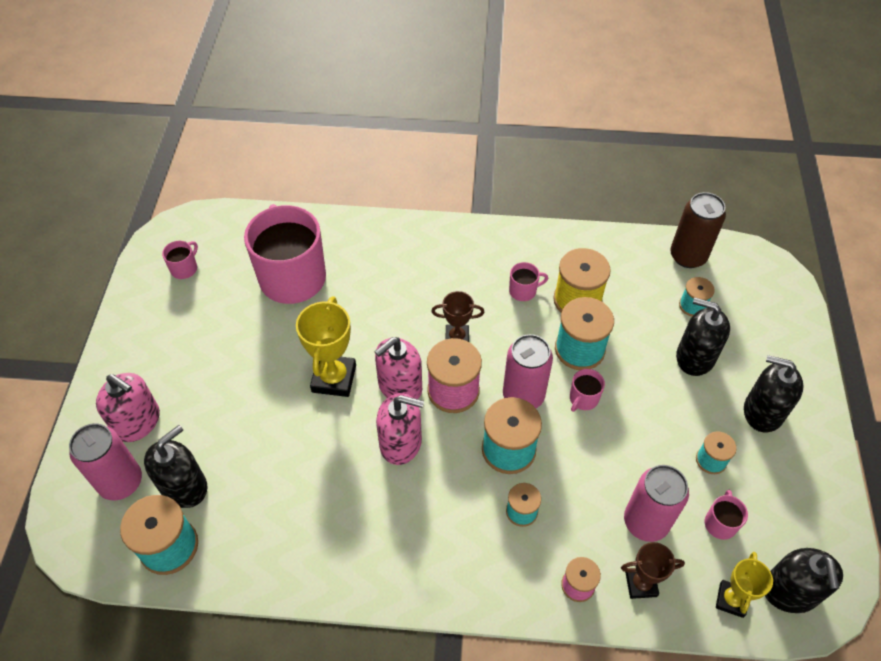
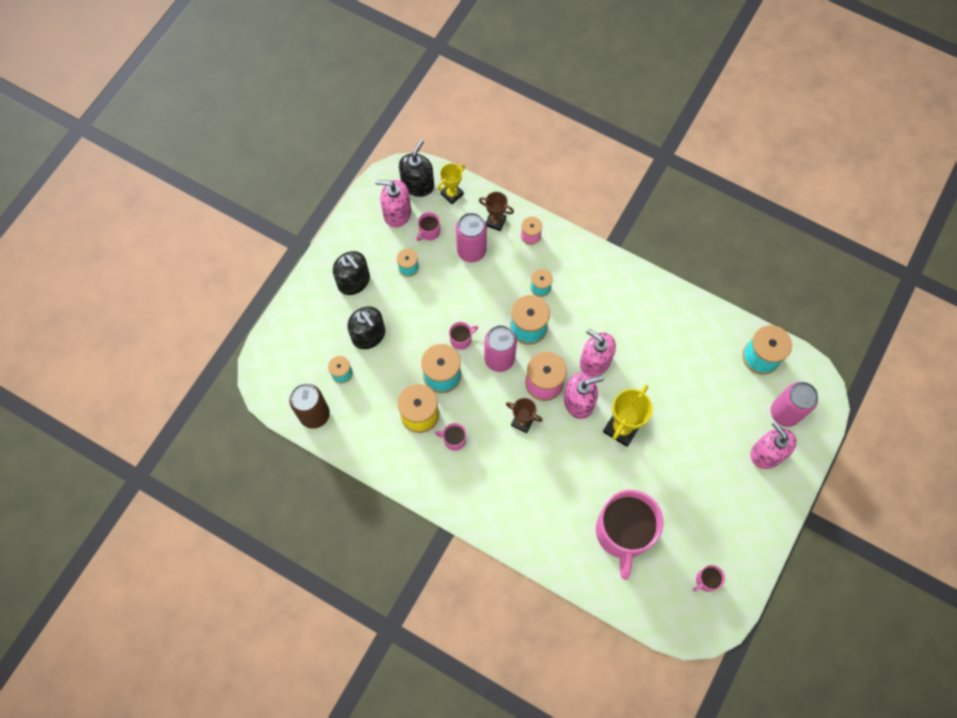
camera: 155 degrees left, 15 degrees up
(184, 487) = (743, 392): black soap dispenser -> none
(783, 531) = (397, 213): none -> pink soap dispenser

